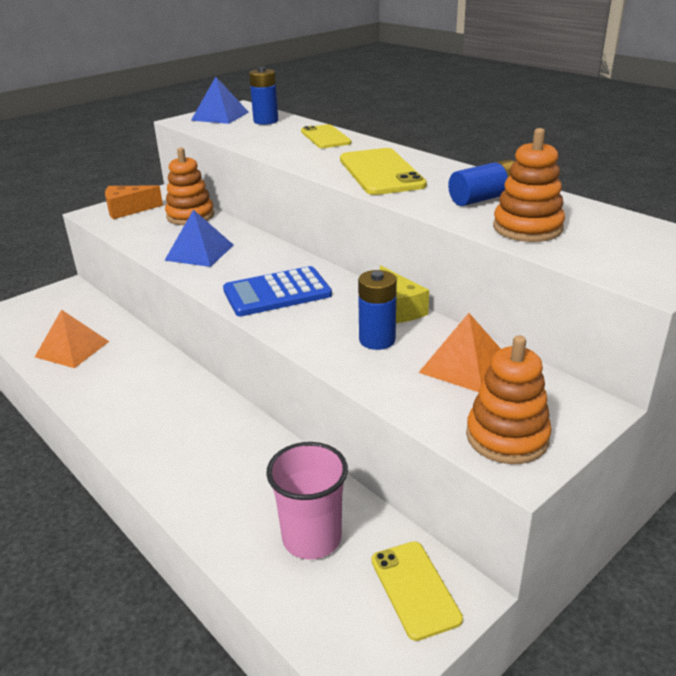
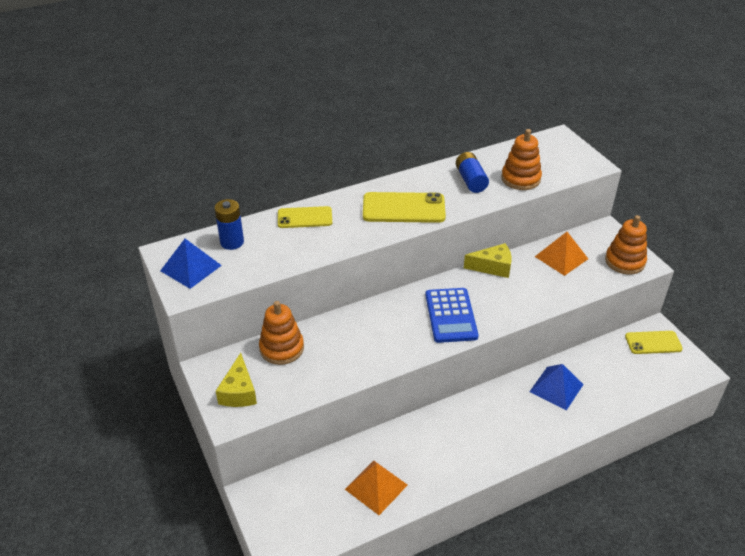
camera: 75 degrees left, 10 degrees up
(128, 210) = (239, 392): orange cheese -> yellow cheese
(199, 252) = (364, 349): blue pyramid -> blue pyramid (556, 388)
(312, 538) = (616, 373): pink cup -> none
(377, 340) = (526, 283): blue battery -> none

